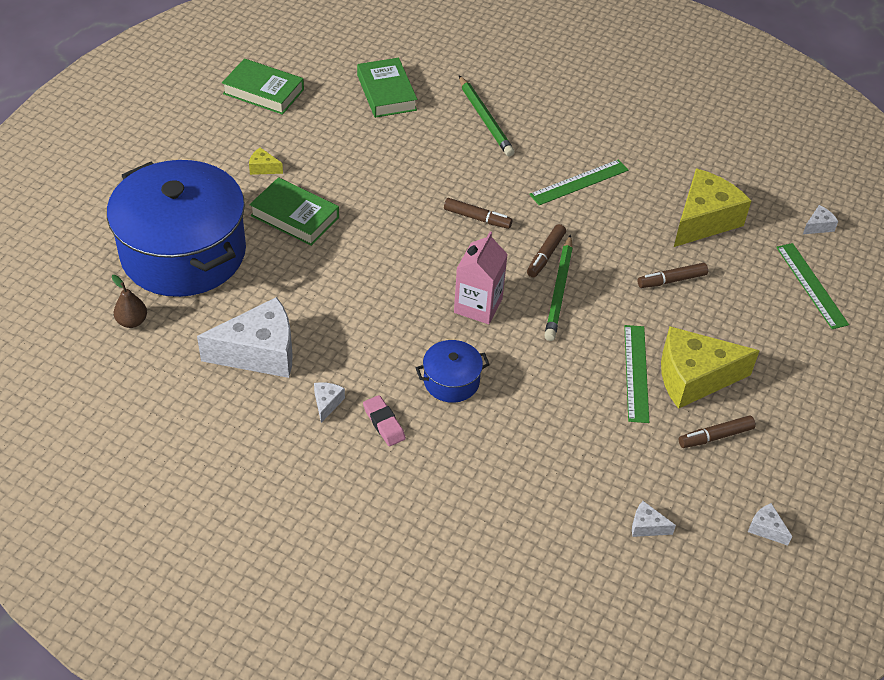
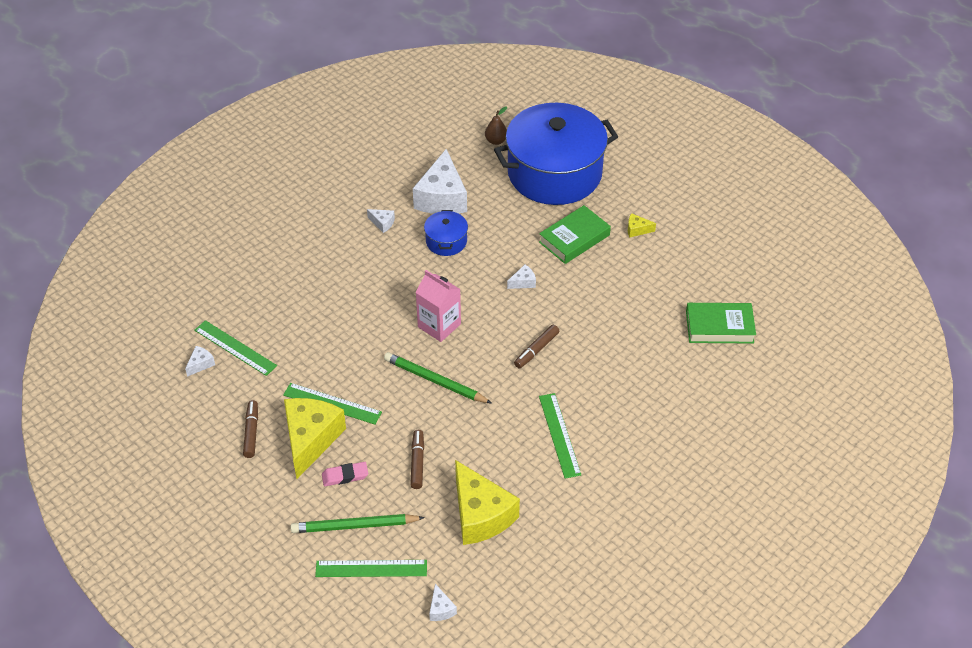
camera: 110 degrees right, 0 degrees up
(263, 91) = (738, 245): green book -> none
(263, 168) = (637, 230): yellow cheese -> yellow cheese turned 120 degrees counterclockwise
(384, 423) = (352, 248): pink eraser -> pink eraser (345, 476)
(451, 381) = (373, 292): blue pot -> blue pot (446, 241)
(485, 119) = (665, 389): green pencil -> green pencil (354, 526)
(545, 255) = (477, 383): brown marker -> none
(603, 497) = (235, 348): none -> green ruler
(766, 529) = (162, 432): white cheese -> white cheese (523, 282)

